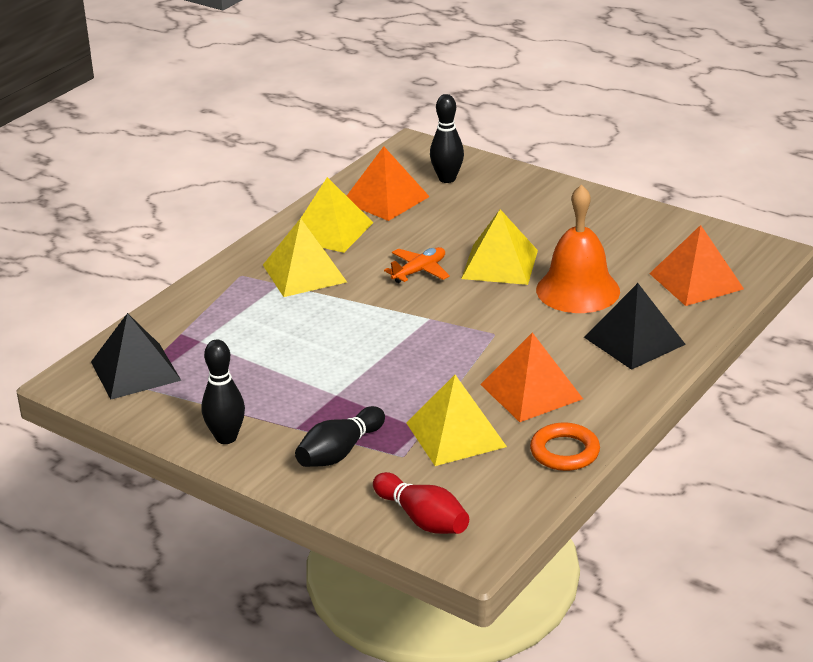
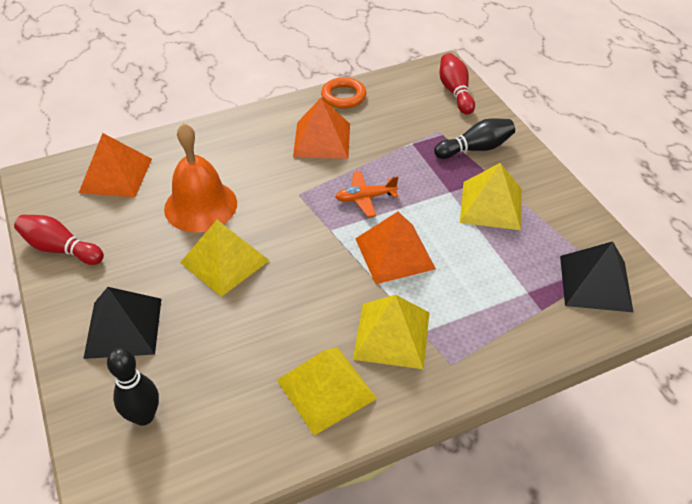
camera: 150 degrees left, 15 degrees up
(226, 438) = (546, 189): black bowling pin -> none
(385, 199) = (232, 415): orange pyramid -> orange pyramid (394, 253)
(419, 271) = (294, 286): orange plane -> orange plane (365, 198)
(456, 434) = (395, 131): yellow pyramid -> yellow pyramid (491, 205)
(634, 340) = (218, 147): black pyramid -> black pyramid (123, 327)
(651, 222) = (60, 249): none -> red bowling pin

